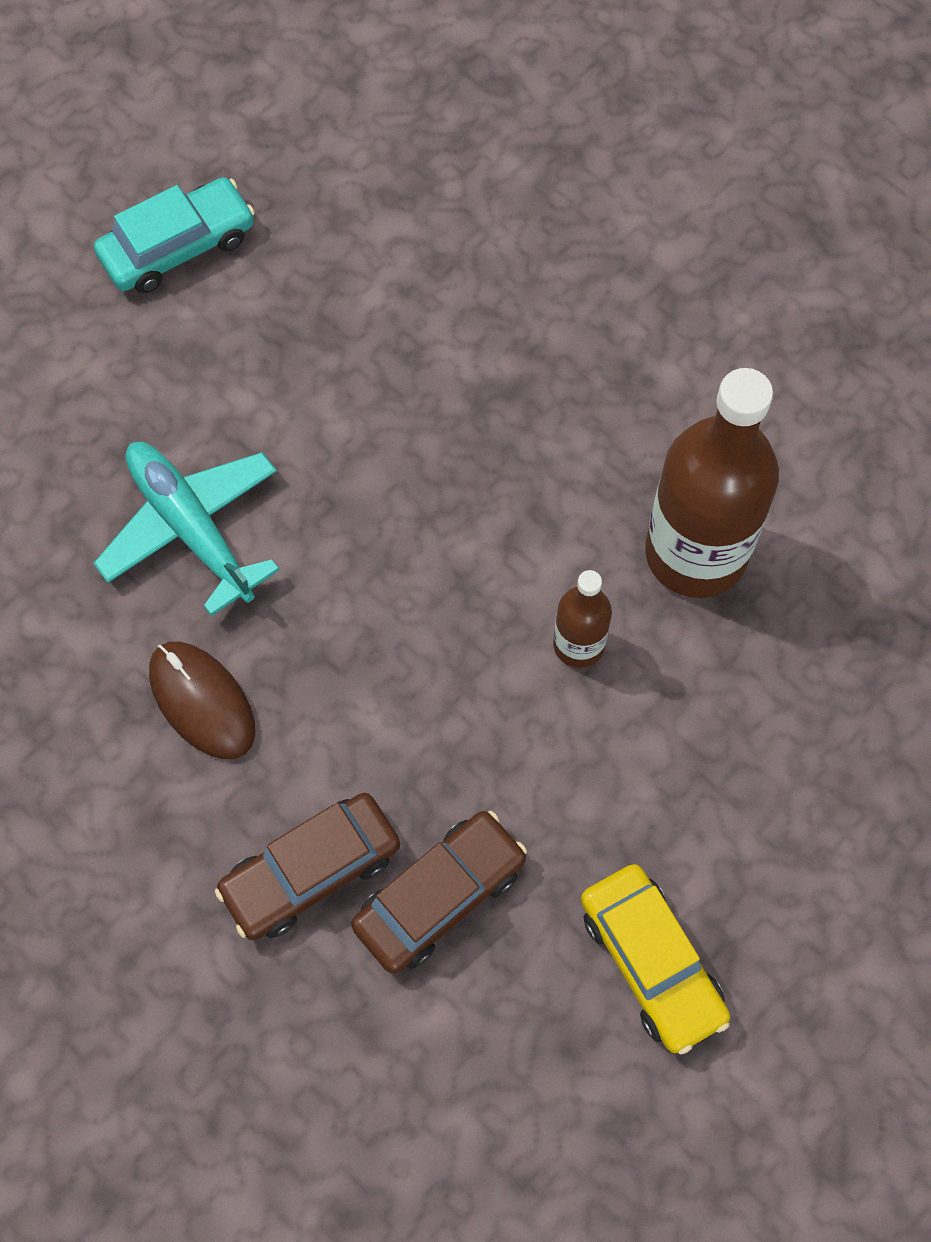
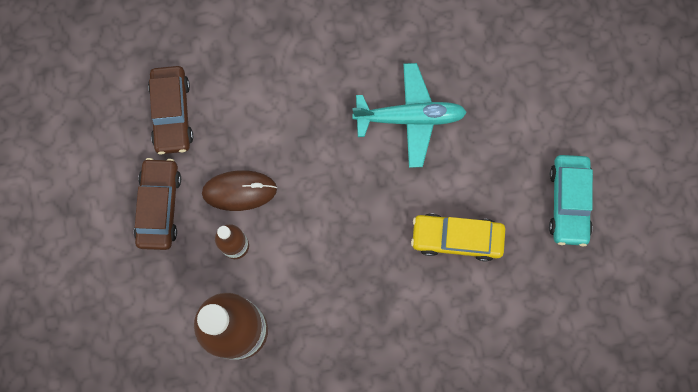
camera: 125 degrees right, 10 degrees up
(202, 701) = (324, 73): brown mouse -> brown mouse (239, 191)
(311, 872) = (219, 71): brown car -> brown car (159, 206)
(651, 962) = (83, 177): yellow car -> yellow car (456, 238)

